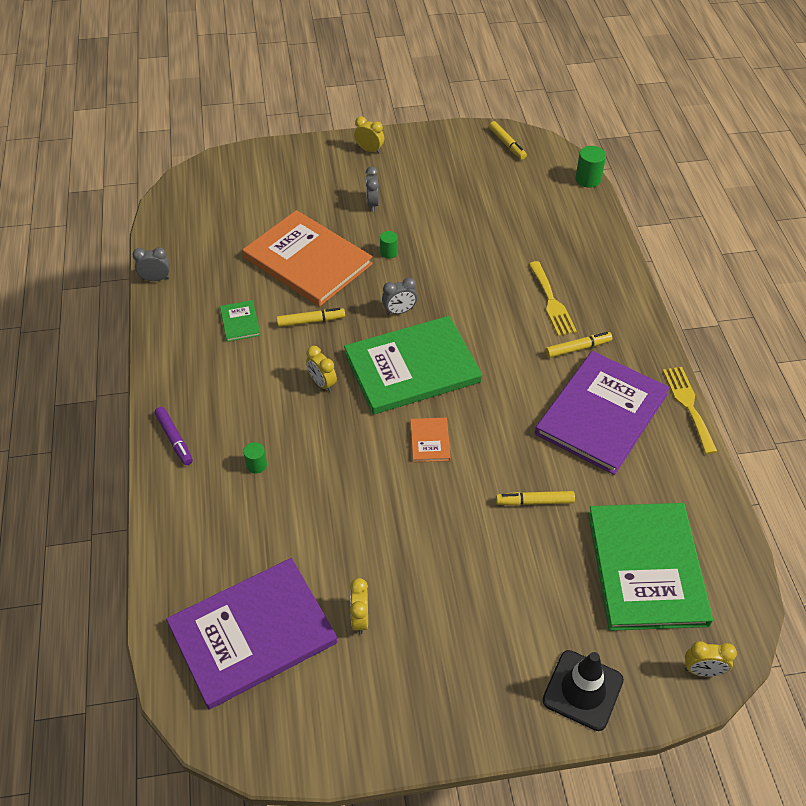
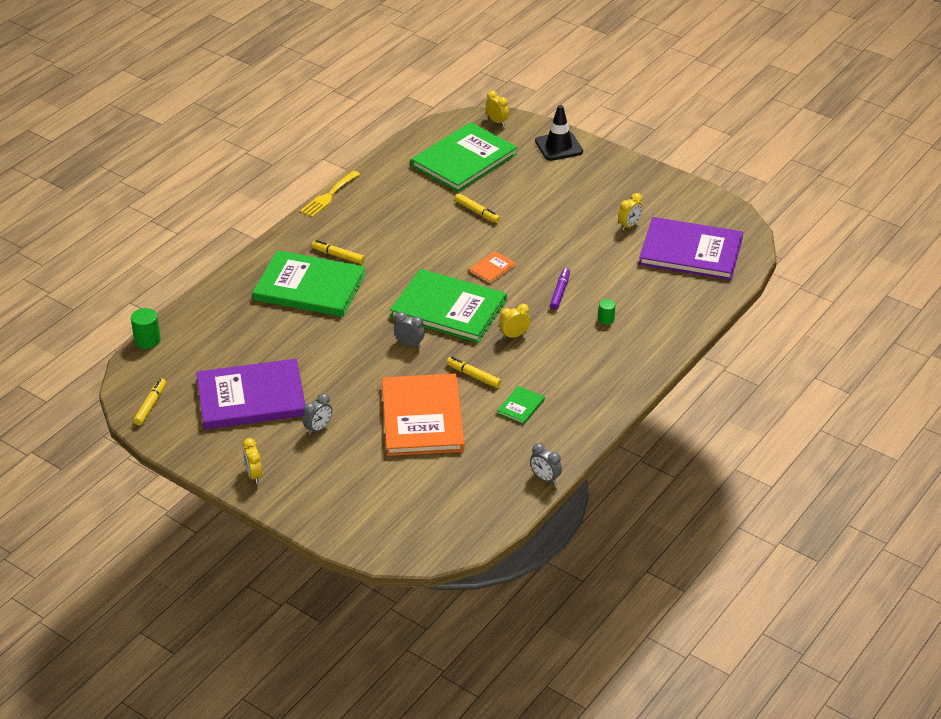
camera: 135 degrees left, 10 degrees down
(174, 439) = (641, 363): purple marker -> purple marker (560, 292)
(322, 383) = (514, 335): yellow clock -> yellow clock turned 120 degrees counterclockwise
(388, 252) = (360, 385): green cylinder -> none
(551, 302) = (309, 287): yellow fork -> green book
(601, 414) = (380, 221): purple book -> purple book (251, 397)

